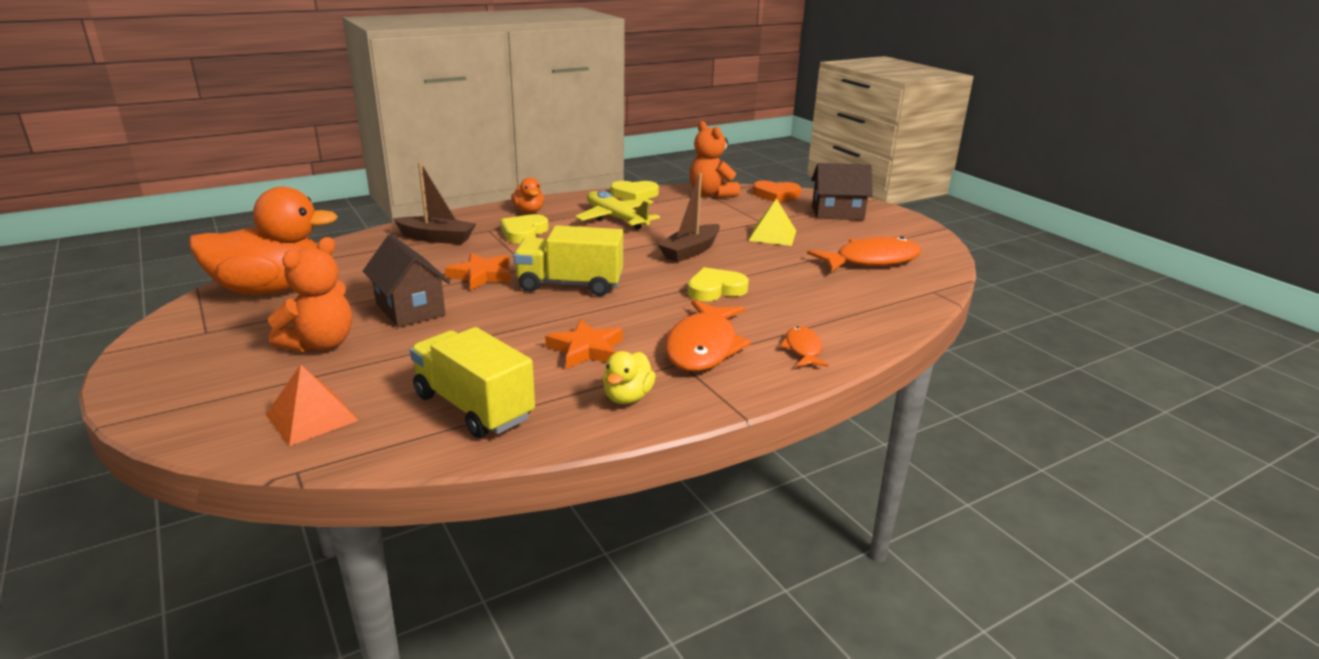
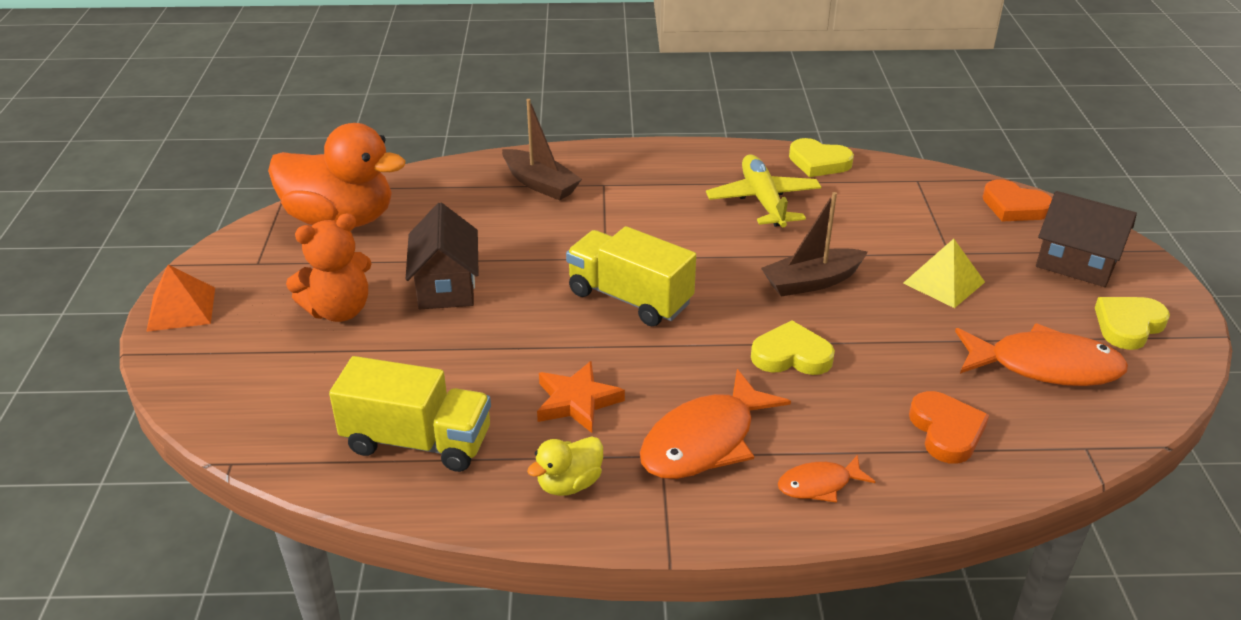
camera: 30 degrees right, 10 degrees up
(311, 417) = (278, 403): orange pyramid -> orange pyramid (181, 309)
(474, 407) = (417, 441): yellow truck -> yellow truck turned 120 degrees clockwise
(481, 275) = (547, 256): orange star -> none
(524, 232) = (639, 198): yellow heart -> yellow heart (1128, 325)
(529, 211) = (669, 162): orange duck -> none
(711, 194) = (922, 184): orange teddy bear -> none
(803, 349) = (819, 485): orange fish -> orange fish turned 135 degrees counterclockwise
(850, 303) = (946, 431): none -> orange heart

